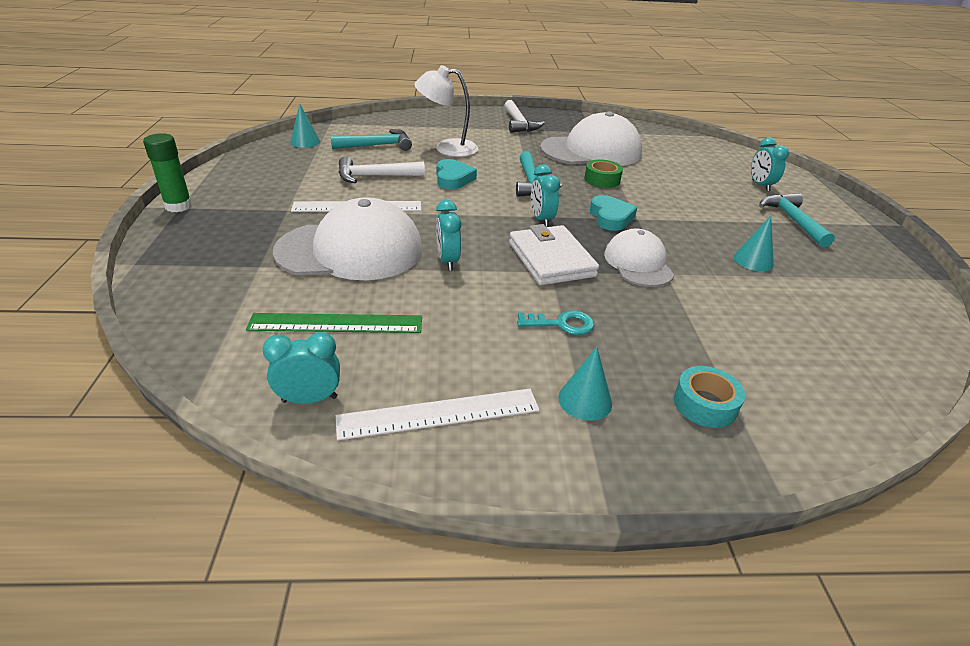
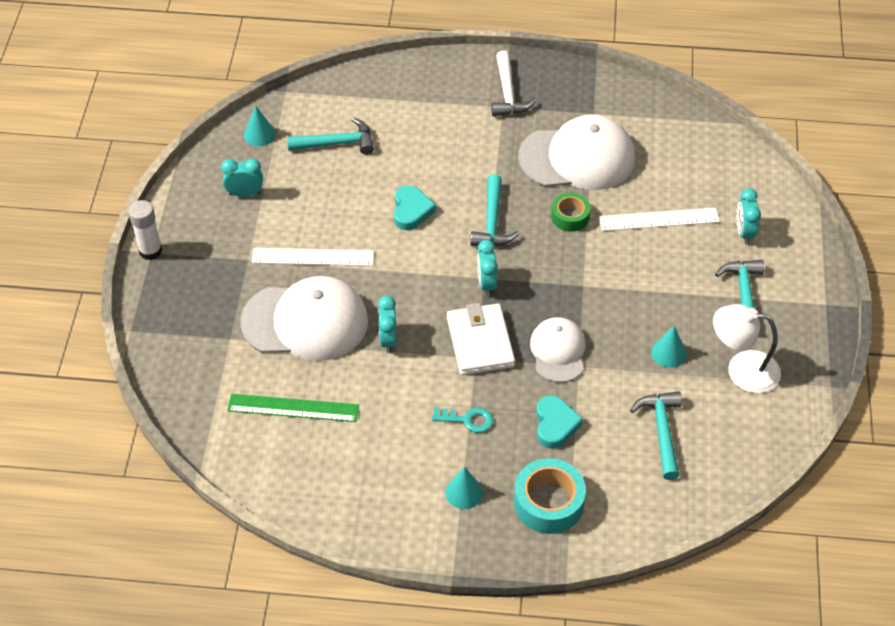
camera: 10 degrees right, 15 degrees up
(178, 206) = (150, 251): green glue stick -> white glue stick
(309, 399) = (276, 477): turquoise clock -> turquoise clock (245, 194)
(375, 176) = (332, 205): white hammer -> none
(439, 413) = (361, 495): white ruler -> white ruler (659, 219)
(447, 148) = (413, 149): white lamp -> white lamp (742, 370)
(610, 217) = (556, 283): turquoise heart -> turquoise heart (555, 424)
(705, 404) = (548, 502): turquoise tape -> turquoise tape, size x1.61
(794, 323) = (661, 431): none -> turquoise hammer

